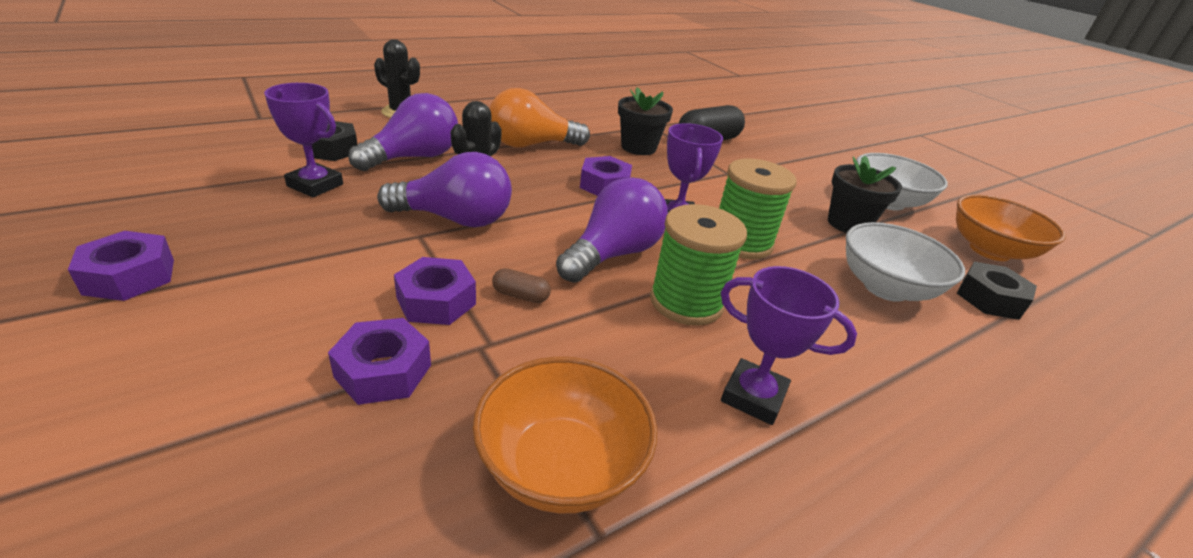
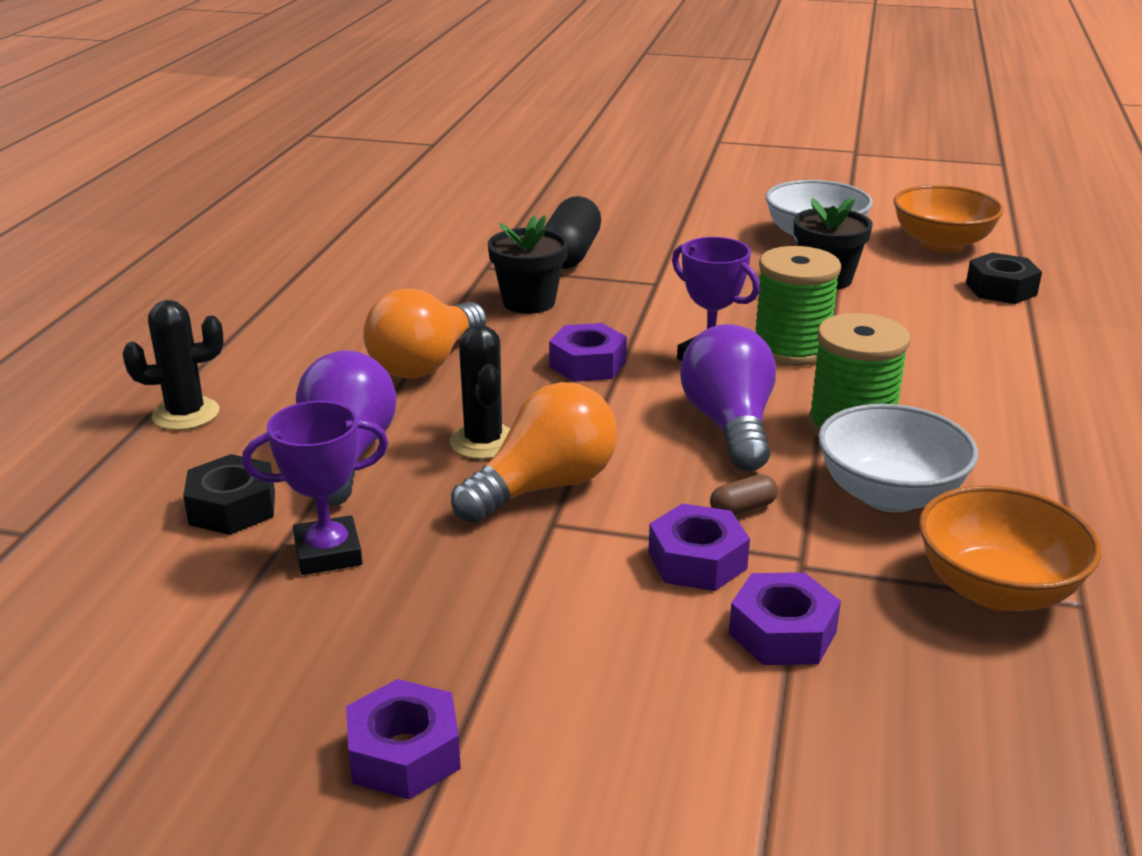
camera: 40 degrees left, 5 degrees down
(455, 219) = (544, 487): purple light bulb -> orange light bulb
(753, 396) = (1004, 463): purple trophy -> none
(885, 288) = (937, 323): white bowl -> white bowl (889, 495)

